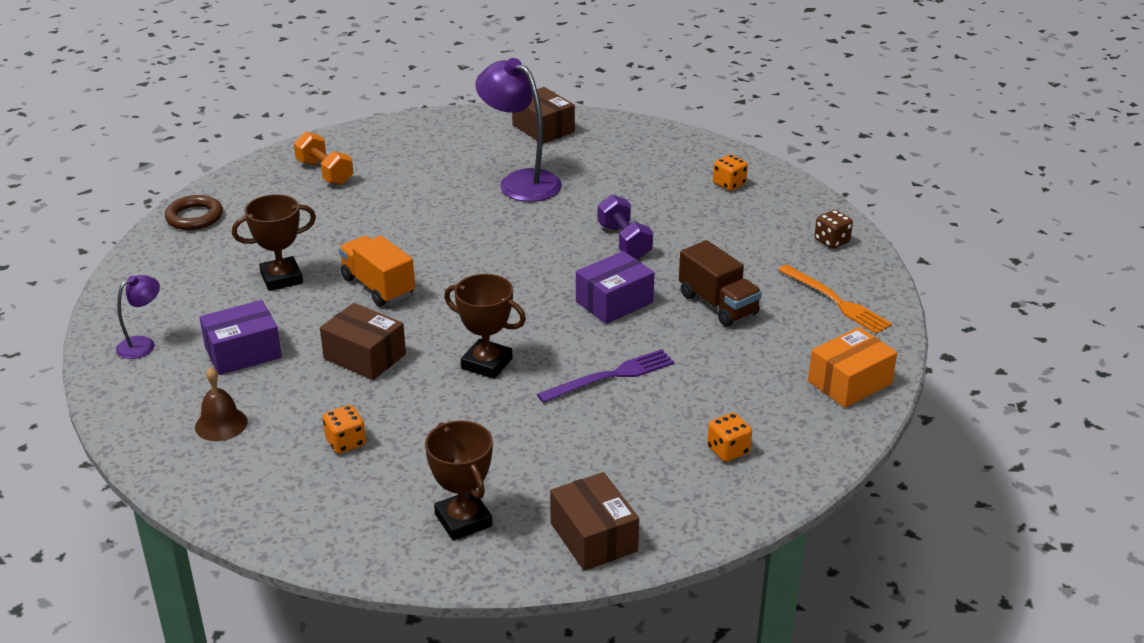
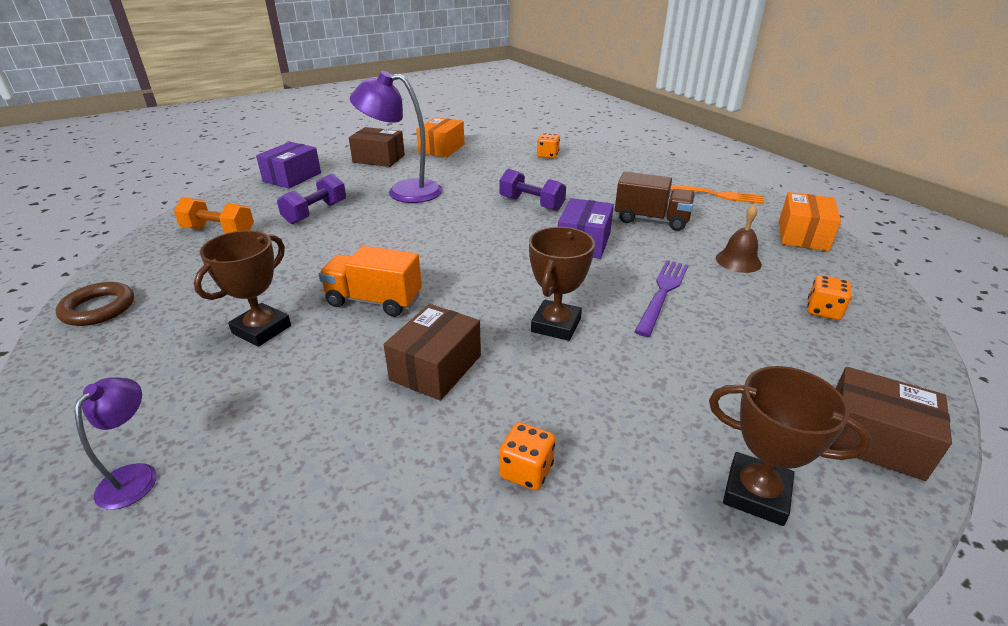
camera: 35 degrees left, 0 degrees up
(221, 424) = (348, 532): brown bell -> brown bell (738, 261)
(243, 353) = (291, 424): purple box -> purple box (292, 177)
(365, 356) = (436, 367): brown box -> brown box turned 60 degrees counterclockwise
(418, 180) = (315, 213): none -> purple dumbbell
(487, 363) = (556, 325): brown trophy -> brown trophy turned 60 degrees counterclockwise
(624, 135) = (441, 148): none -> orange box
(832, 241) = (654, 166): brown dice -> none

